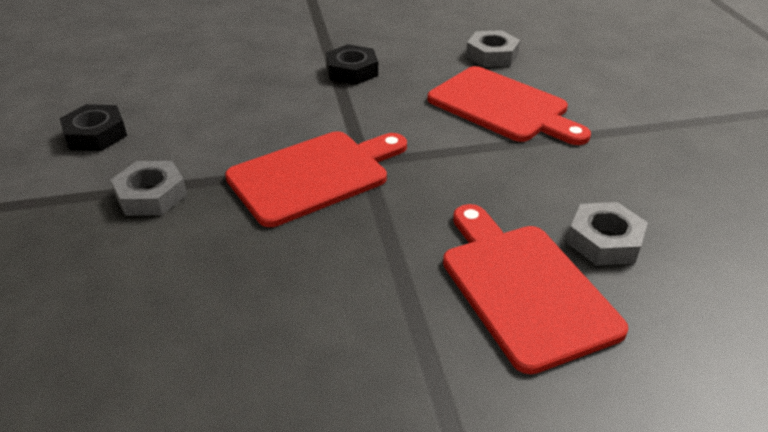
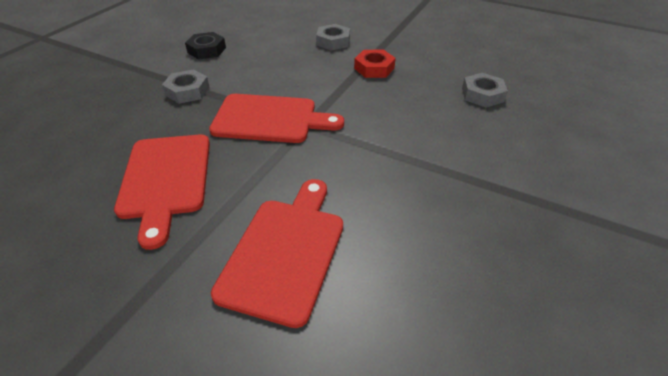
camera: 40 degrees right, 5 degrees up
(352, 71) = (374, 68): black nut -> red nut
(502, 106) = (439, 132): red cutting board -> red cutting board (166, 179)
(604, 241) = (379, 258): grey nut -> grey nut (333, 41)

